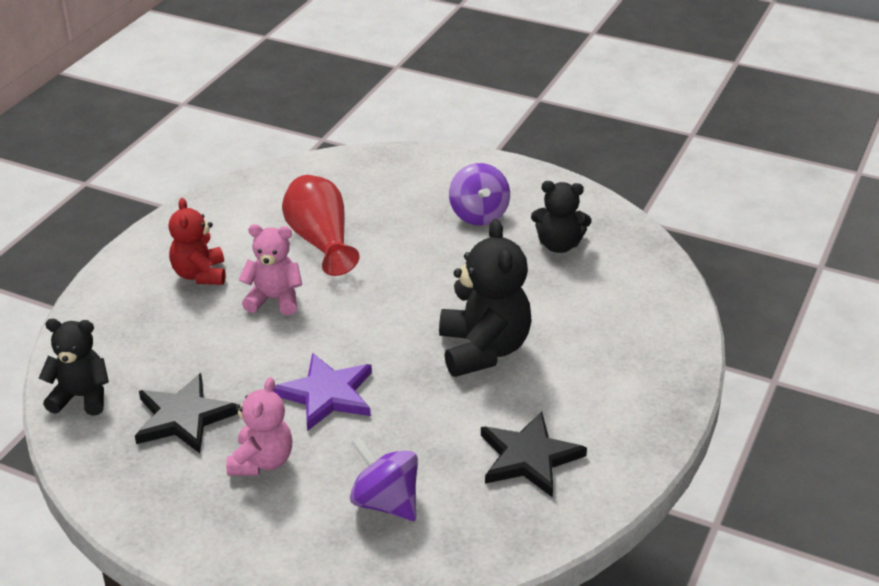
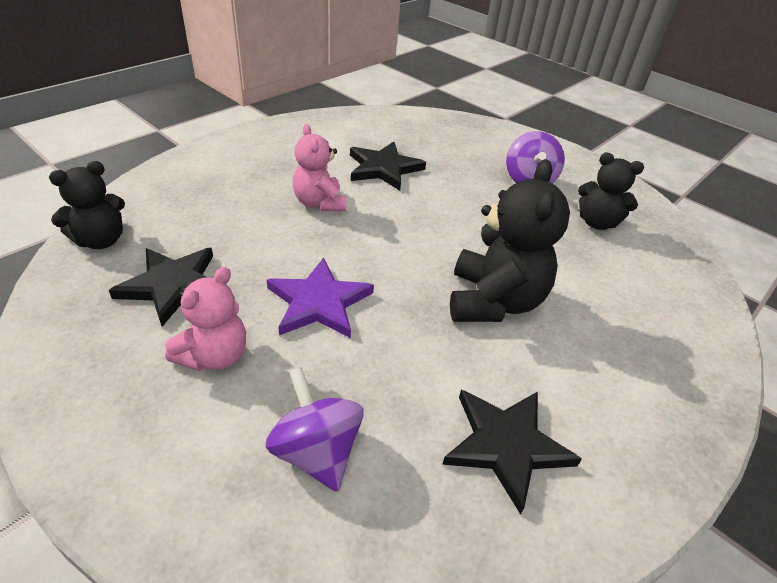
camera: 15 degrees right, 5 degrees up
(81, 397) = (101, 240): black teddy bear -> black teddy bear turned 120 degrees clockwise
(200, 275) = (271, 168): red teddy bear -> none
(274, 299) = (319, 203): pink teddy bear -> pink teddy bear turned 135 degrees counterclockwise
(321, 241) = (384, 168): red vase -> black star

